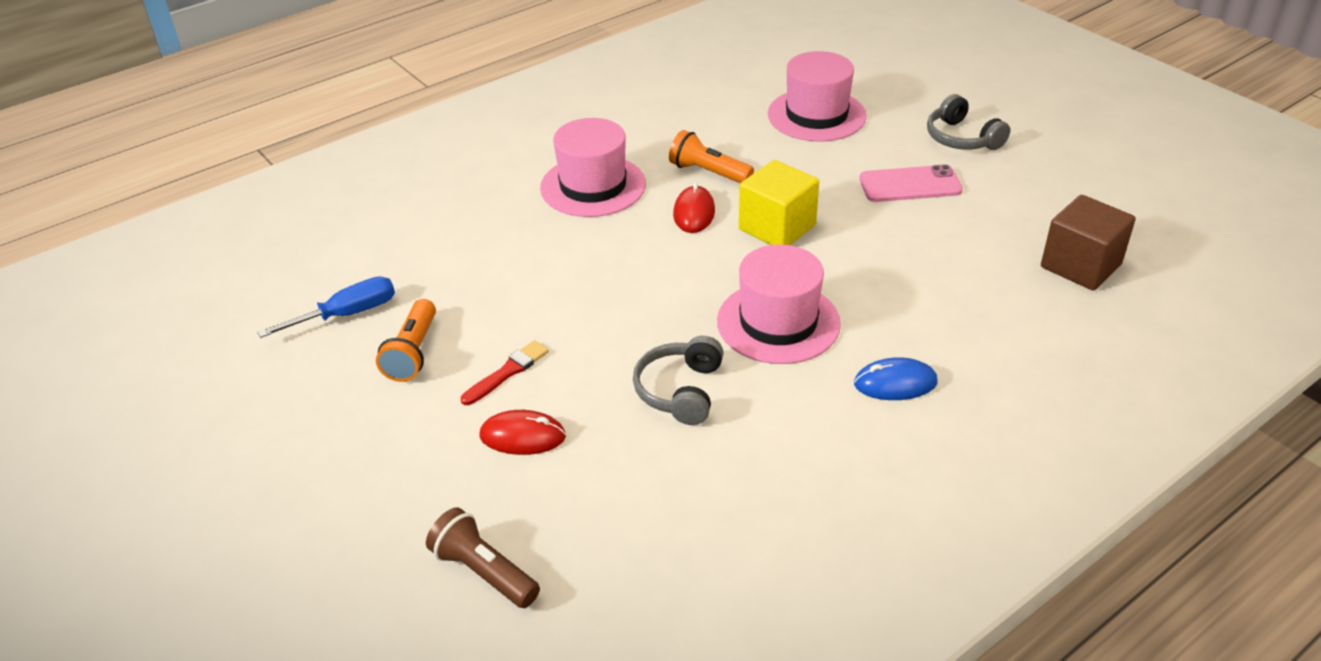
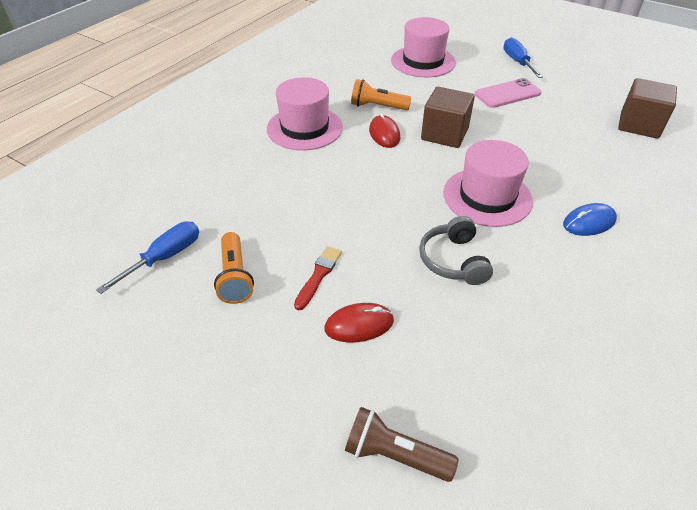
camera: 20 degrees left, 5 degrees up
(777, 227) = (444, 134): yellow cube -> brown cube
(962, 138) = (517, 62): grey headphones -> blue screwdriver

